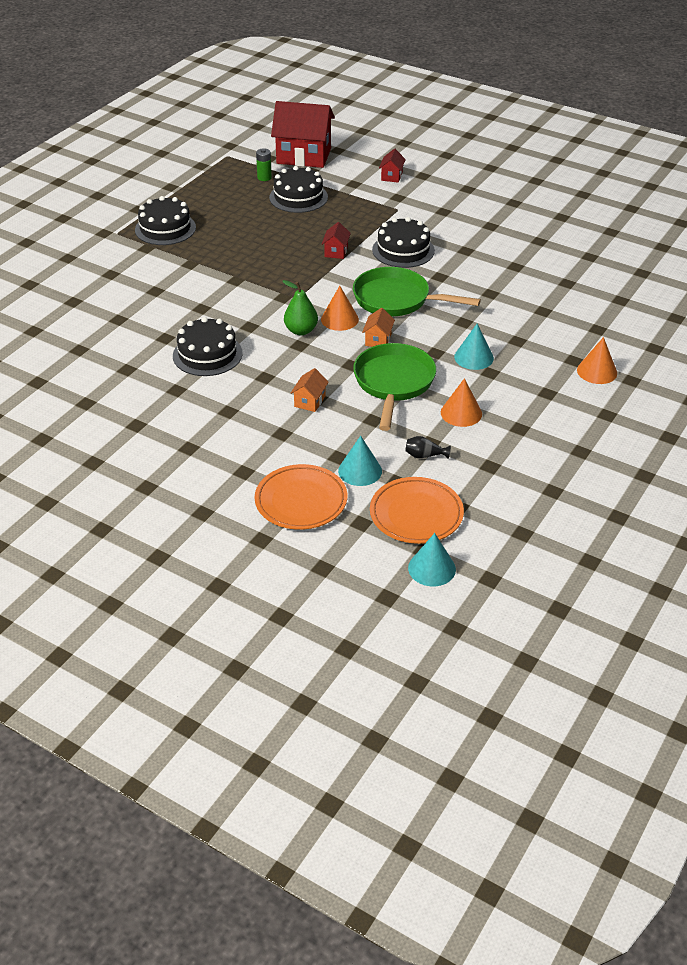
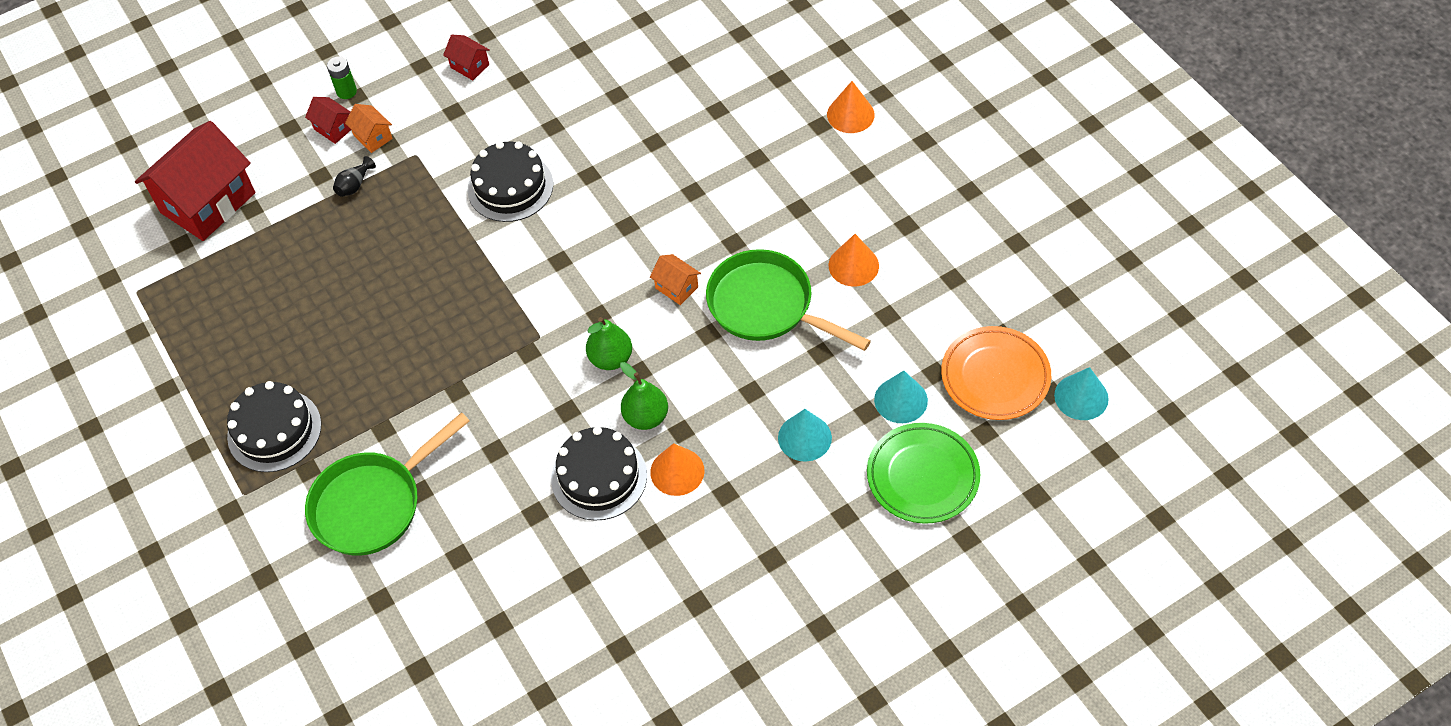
camera: 60 degrees left, 15 degrees up
(264, 177) = (229, 268): green battery -> green battery (346, 91)
(265, 359) = (646, 417): none -> green pear
(298, 197) = (308, 248): black cake -> none
(301, 501) = (922, 476): orange plate -> green plate
(309, 401) = (753, 402): orange house -> orange house (373, 137)
(336, 252) = (466, 257): red house -> red house (470, 66)
(339, 319) = (612, 310): orange cone -> orange cone (677, 471)
(397, 299) = (609, 236): green pan -> green pan (373, 504)
(424, 455) = (906, 329): black vase -> black vase (354, 185)
(474, 357) = (763, 211): turquoise cone -> turquoise cone (804, 437)

